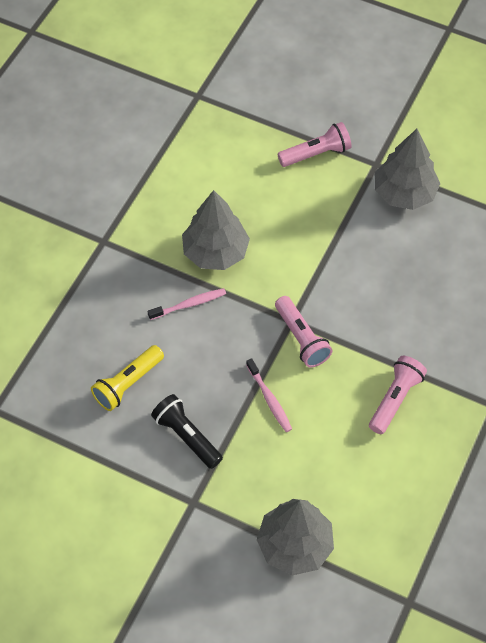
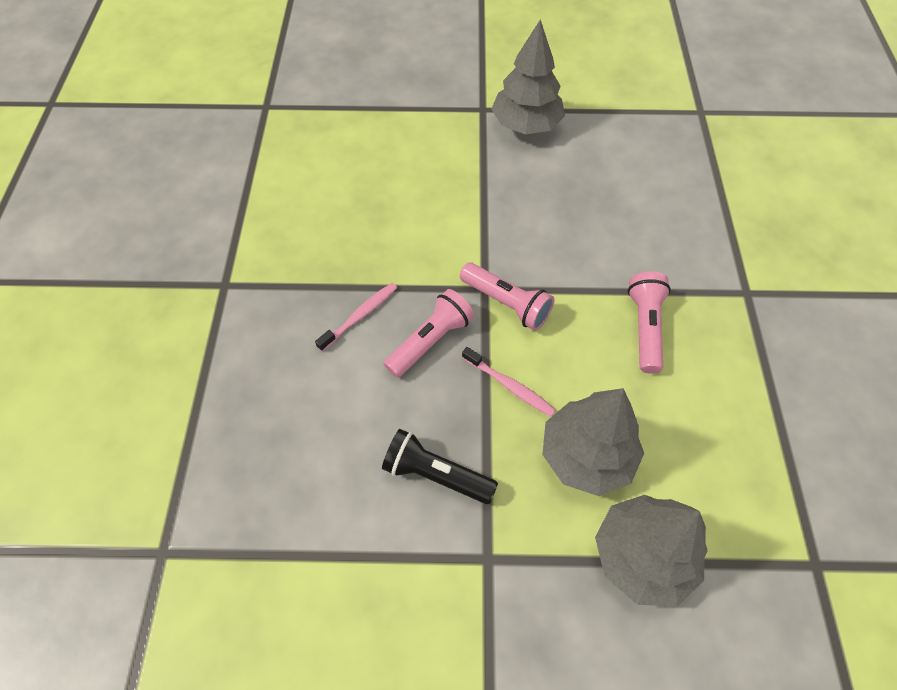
camera: 25 degrees left, 0 degrees up
(127, 383) = (330, 439): yellow flashlight -> none
(215, 252) = (362, 249): grey tree -> grey tree (586, 455)
(316, 154) = (418, 119): pink flashlight -> pink flashlight (430, 341)

